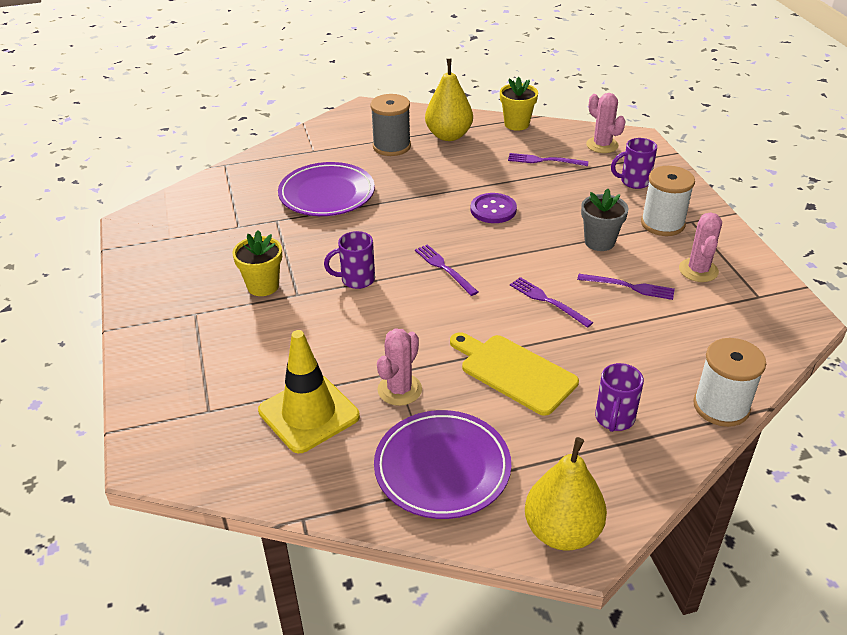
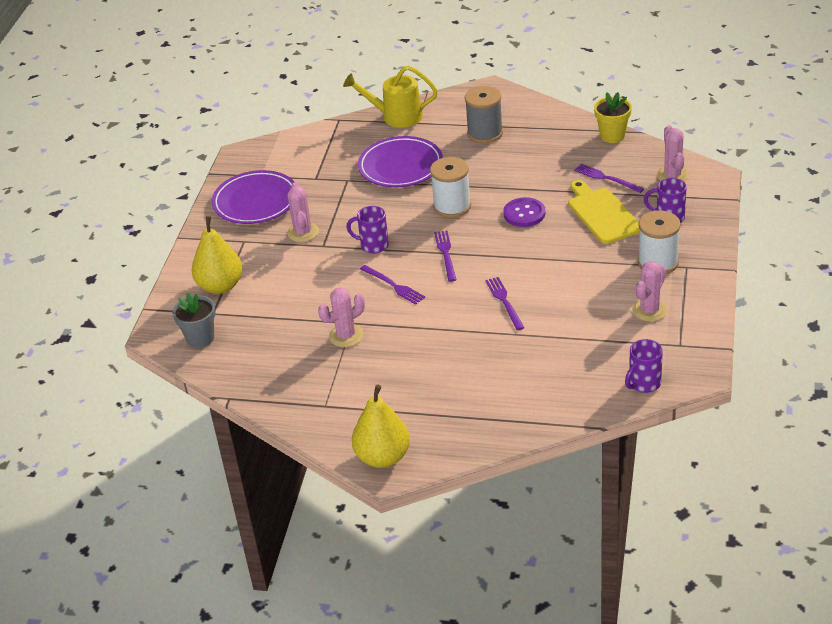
camera: 30 degrees right, 0 degrees up
(263, 286) = (303, 232): yellow flower pot -> pink cactus
(286, 150) = (396, 116): none -> yellow watering can
(309, 413) = (275, 334): yellow traffic cone -> none
(442, 468) = (336, 395): purple plate -> purple plate (255, 201)
(449, 135) = (542, 134): yellow pear -> yellow pear (220, 286)
(514, 372) = (435, 347): yellow cutting board -> yellow cutting board (602, 214)
(599, 242) = (588, 264): grey flower pot -> grey flower pot (200, 338)
(614, 419) = (479, 400): purple mug -> purple mug (643, 384)
(629, 287) = (579, 308): purple fork -> purple fork (393, 286)
(721, 406) = (566, 415): white spool -> white spool (452, 206)

